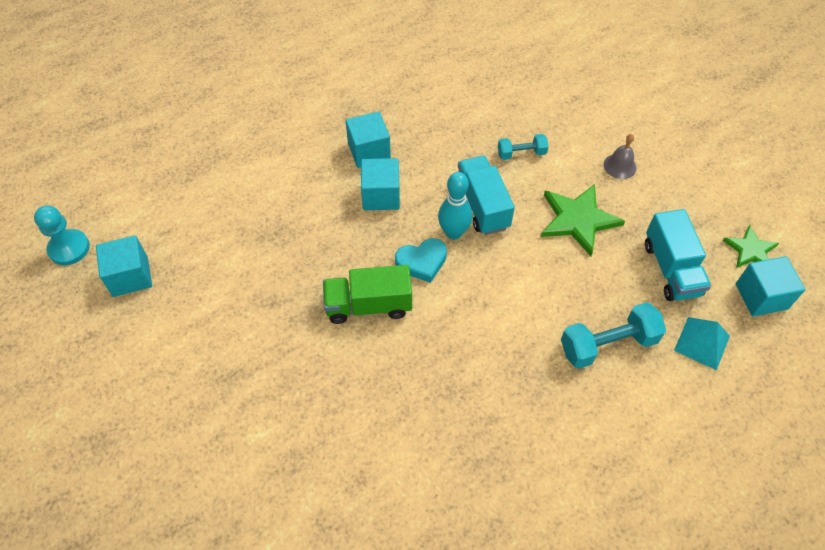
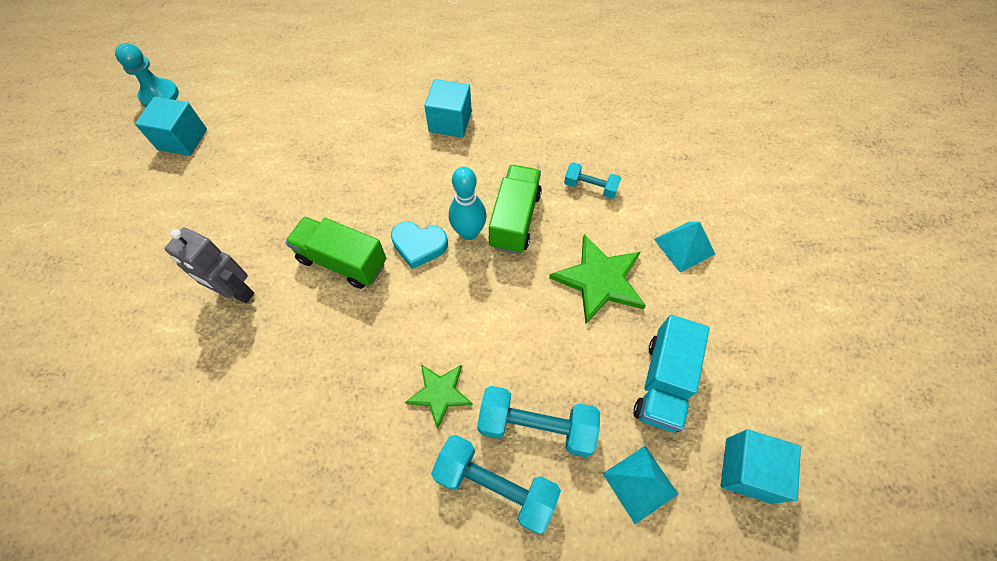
camera: 30 degrees right, 5 degrees up
(297, 374) = (236, 292): none -> grey robot
(381, 195) = (430, 166): turquoise cube -> none
(482, 205) = (515, 220): turquoise truck -> green truck
(609, 399) = (495, 485): none -> turquoise dumbbell
(620, 166) = (684, 246): grey bell -> turquoise pyramid
(750, 250) = (771, 410): green star -> green star (440, 393)

